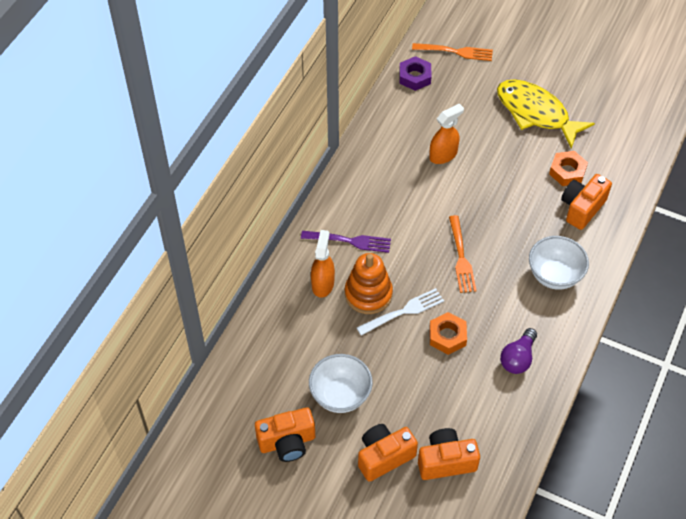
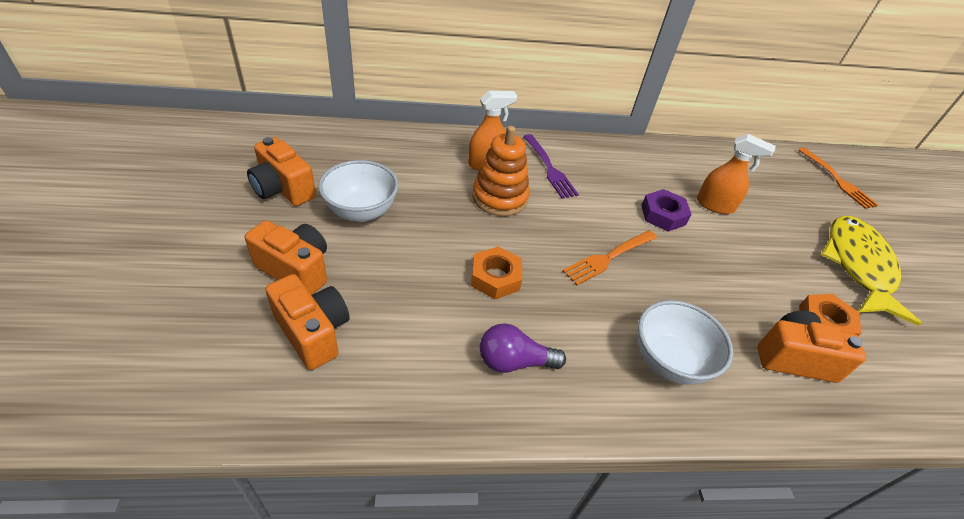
camera: 55 degrees right, 10 degrees down
(403, 311) = (499, 230): white fork -> none
(415, 77) = (773, 160): purple nut -> purple nut (663, 215)

